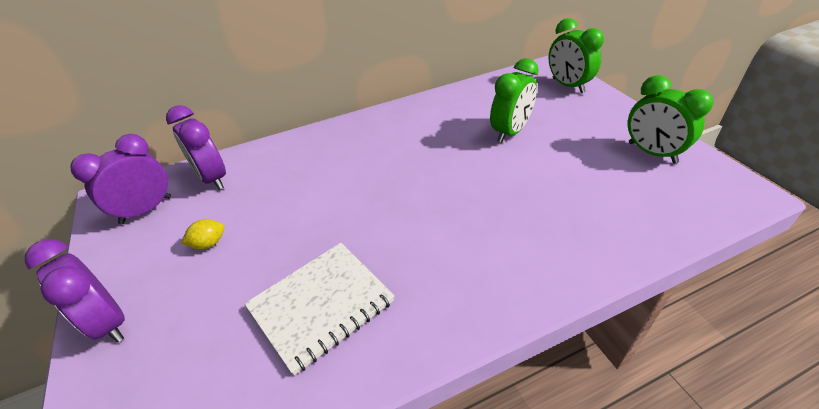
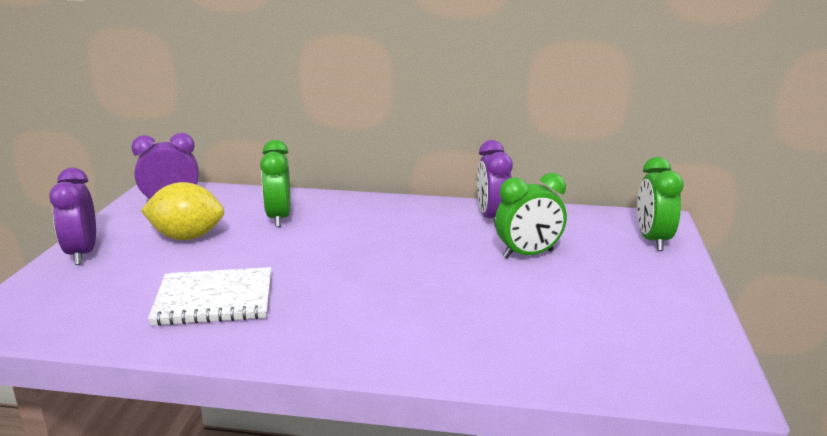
camera: 30 degrees right, 20 degrees down
(209, 243) = (187, 237): yellow lemon -> yellow lemon, size x2.15
(213, 178) = (236, 201): purple clock -> purple clock (492, 218)
(652, 153) = (660, 321): green clock -> green clock (279, 218)

